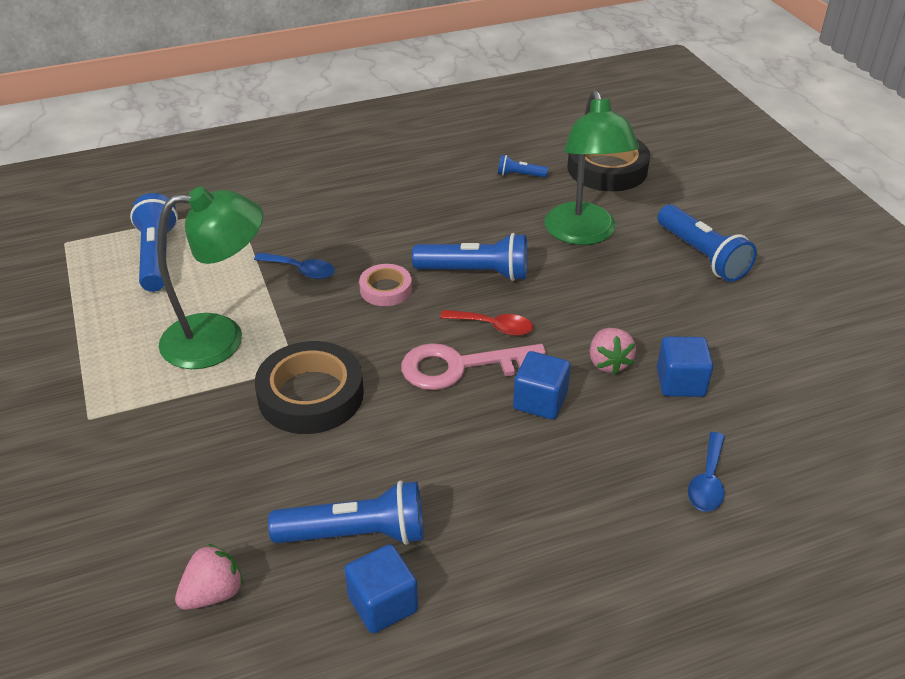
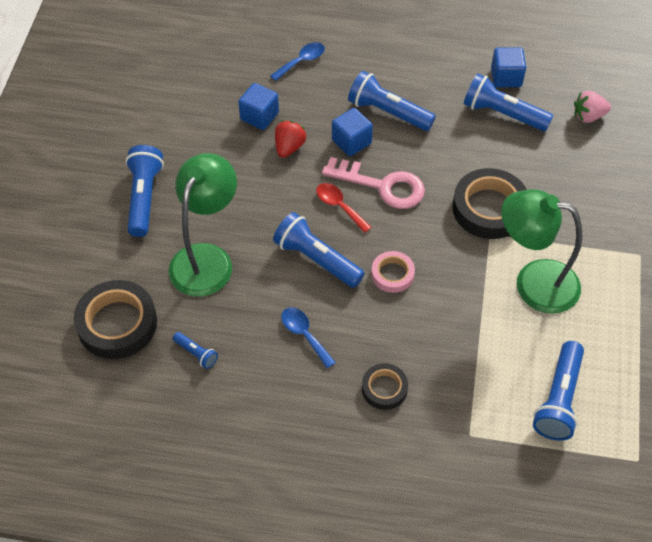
camera: 150 degrees left, 15 degrees up
(301, 270) = (446, 325): blue spoon -> blue spoon (304, 335)
(334, 209) = (384, 388): none -> black tape
(524, 461) = (388, 112): none -> blue flashlight
(608, 363) = (289, 147): pink strawberry -> red strawberry

